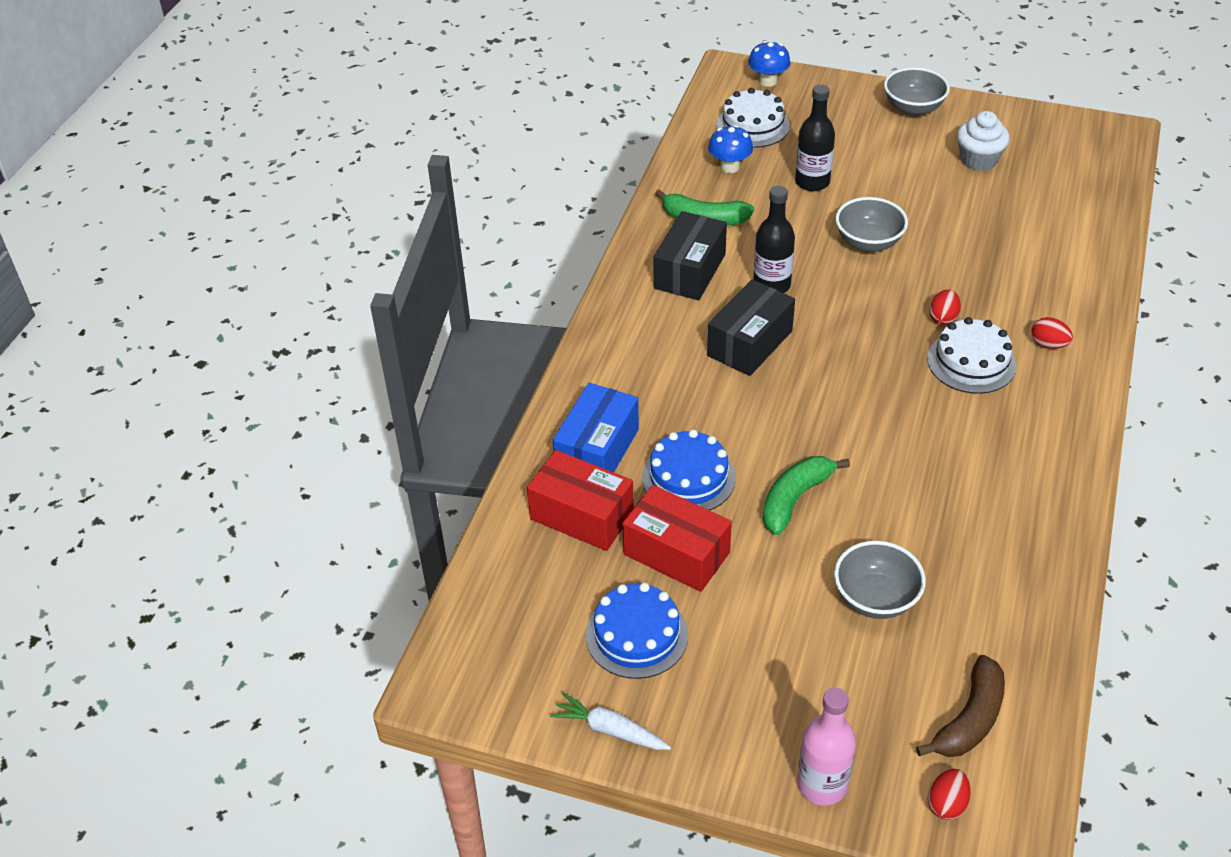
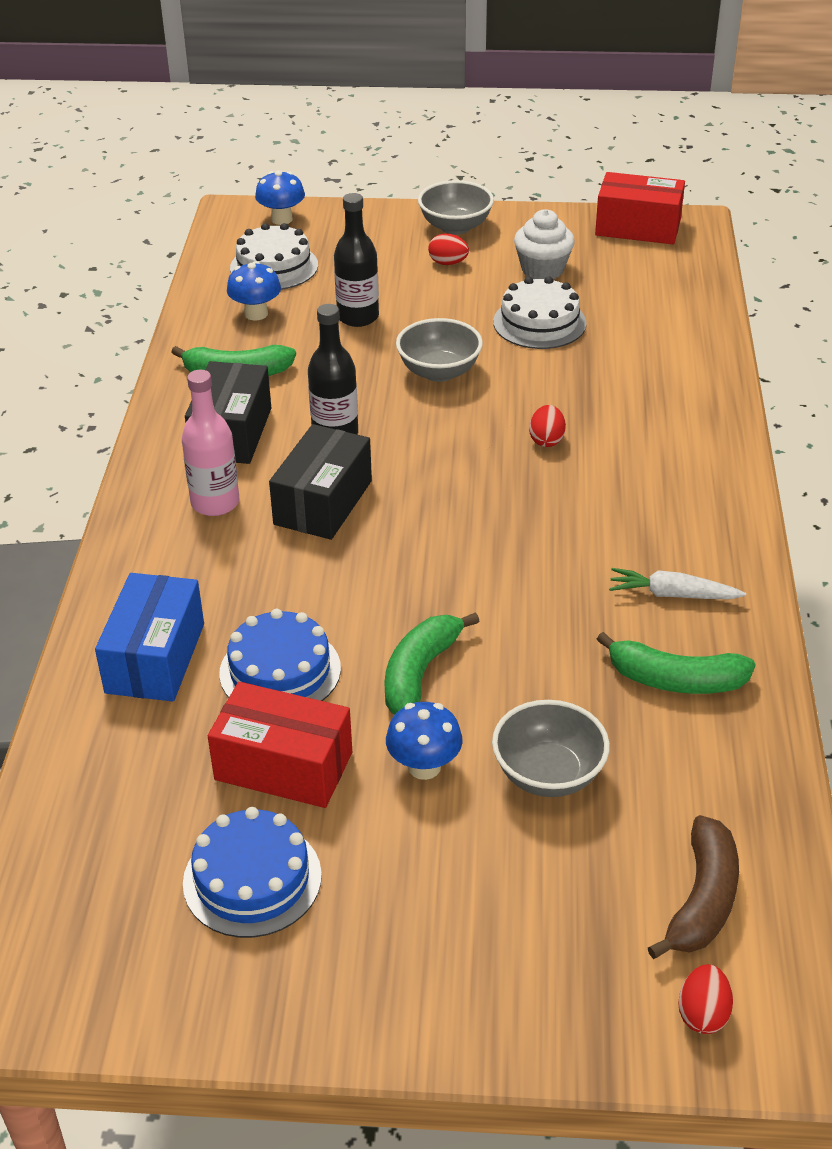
camera: 15 degrees left, 5 degrees down
(582, 515) = (150, 741): red box -> red box (638, 227)
(610, 730) = (240, 1012): white carrot -> white carrot (672, 594)
(781, 574) = (424, 766): none -> blue mushroom
(822, 784) = (538, 1023): pink bottle -> pink bottle (215, 503)
(971, 362) = (592, 483): white cake -> white cake (539, 322)
(996, 541) = (675, 680): none -> green banana
(1048, 344) = (674, 450): red egg -> red egg (448, 263)

